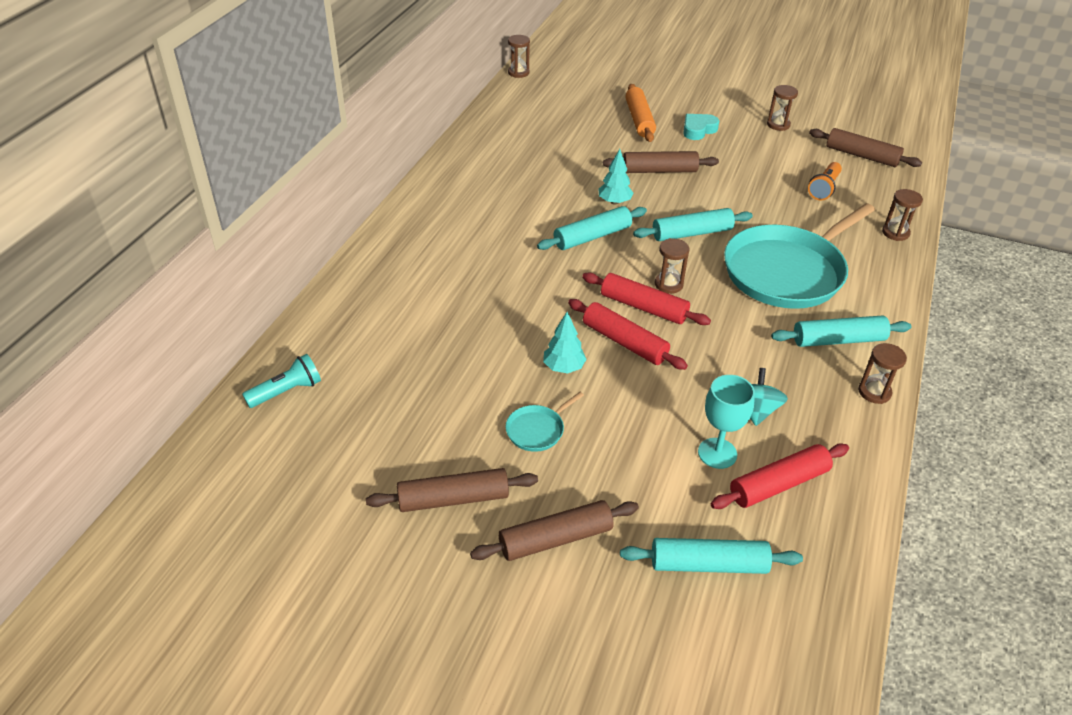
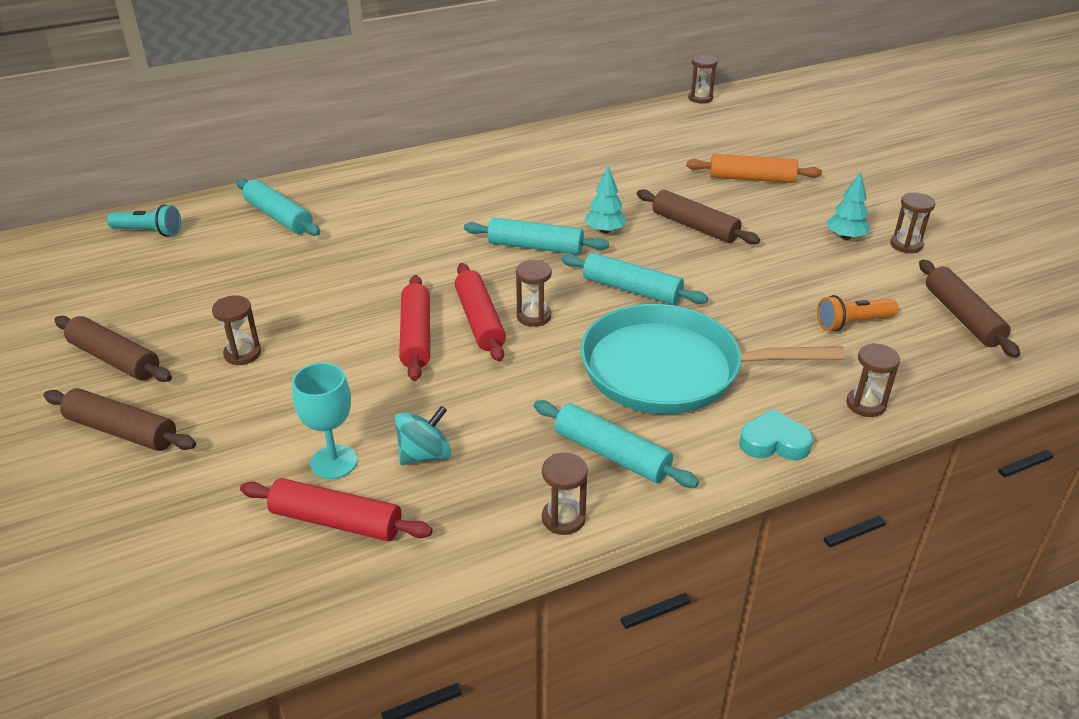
camera: 45 degrees right, 5 degrees down
(537, 430) = (242, 354): turquoise pan -> brown hourglass
(564, 367) = (338, 325): turquoise tree -> turquoise tree (845, 237)
(639, 120) = (752, 178): orange rolling pin -> orange rolling pin turned 60 degrees clockwise
(698, 130) = (801, 211): turquoise heart -> turquoise heart (774, 442)
(708, 564) = (178, 531): turquoise rolling pin -> turquoise rolling pin (278, 217)

